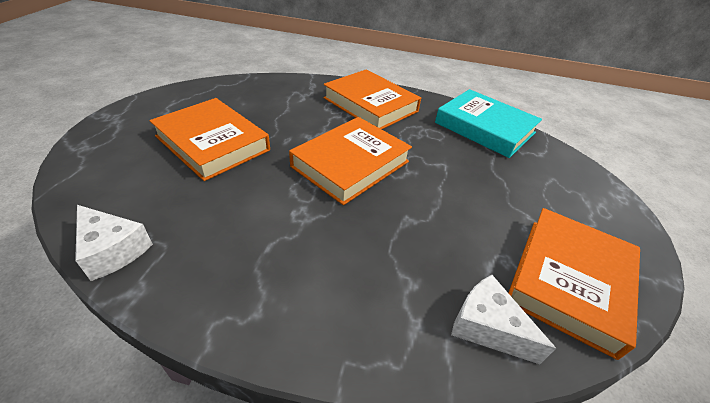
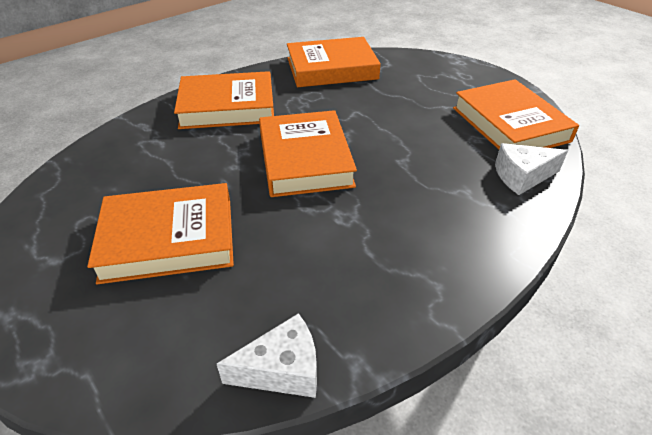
camera: 50 degrees left, 0 degrees up
(484, 128) = (331, 68): turquoise book -> orange book

